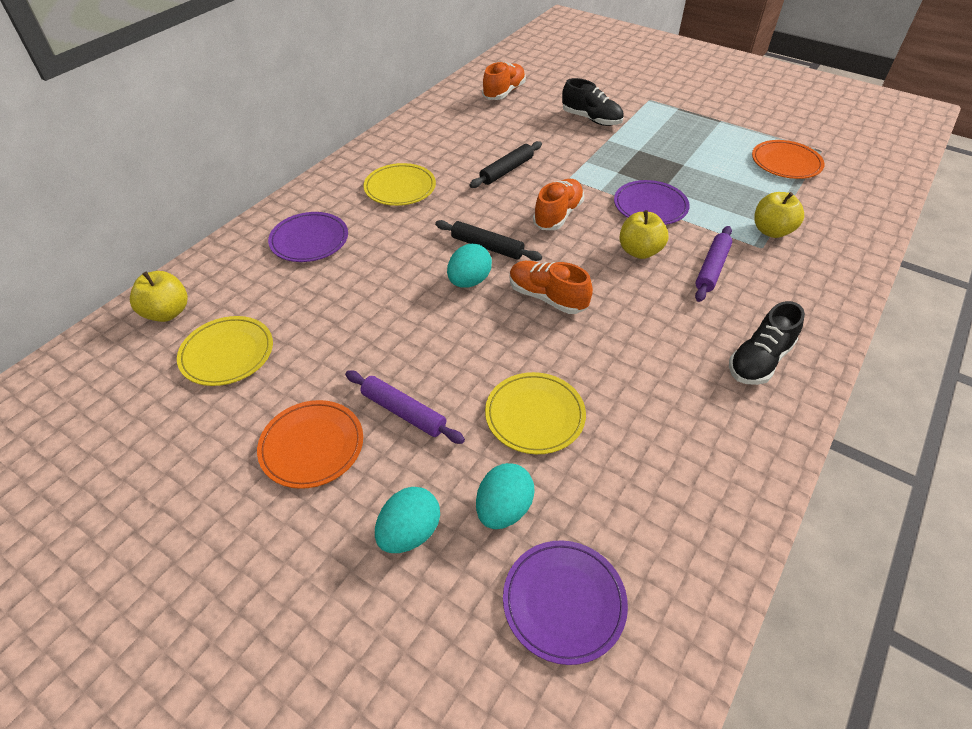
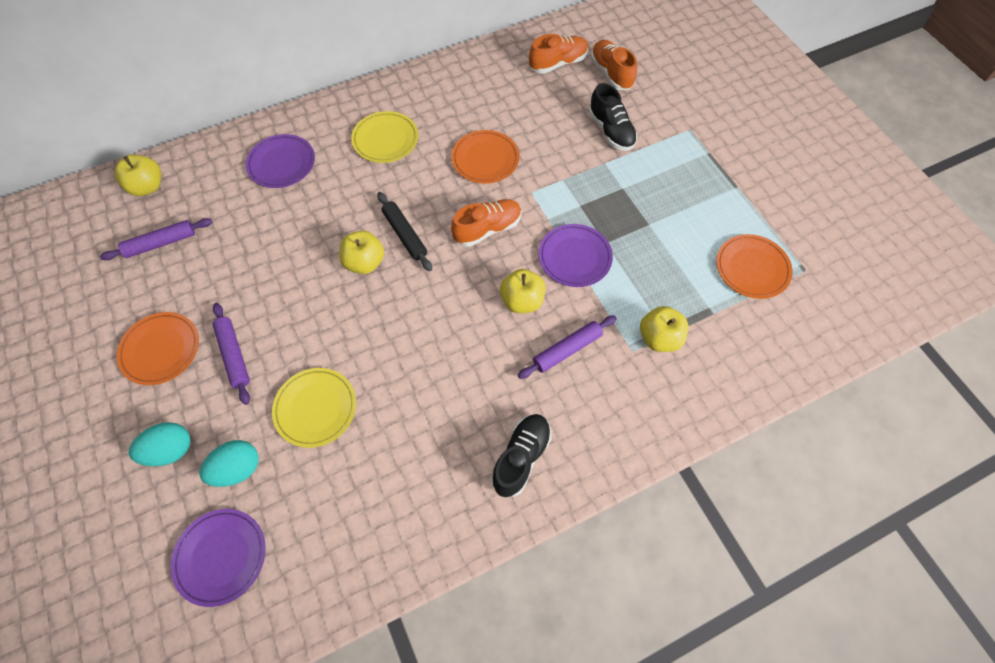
camera: 30 degrees right, 15 degrees up
(227, 353) = (161, 243): yellow plate -> purple rolling pin
(469, 281) = (365, 262): turquoise egg -> yellow apple
(506, 170) = (485, 159): black rolling pin -> orange plate
(547, 297) = (410, 308): orange shoe -> orange shoe (611, 73)
(759, 360) = (521, 457): black shoe -> black shoe turned 135 degrees clockwise

